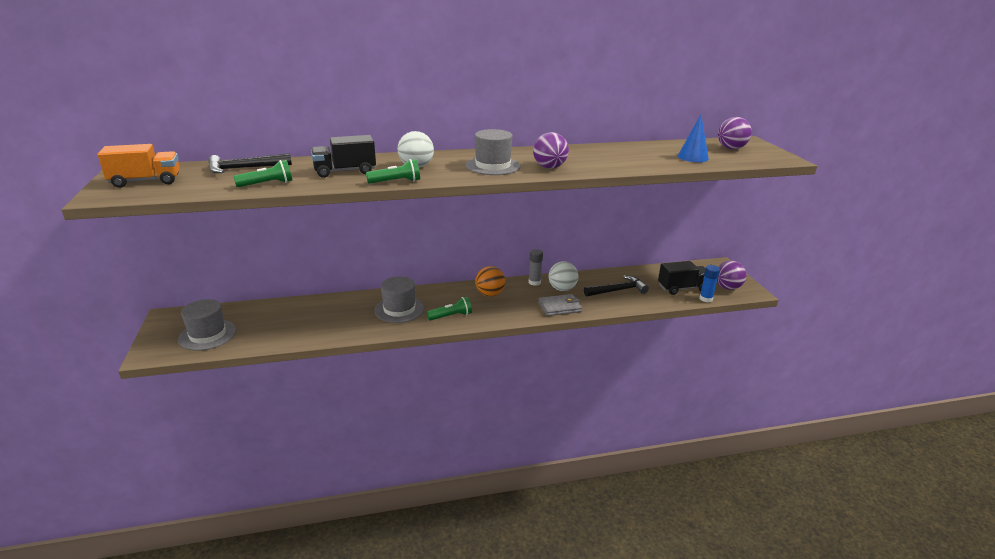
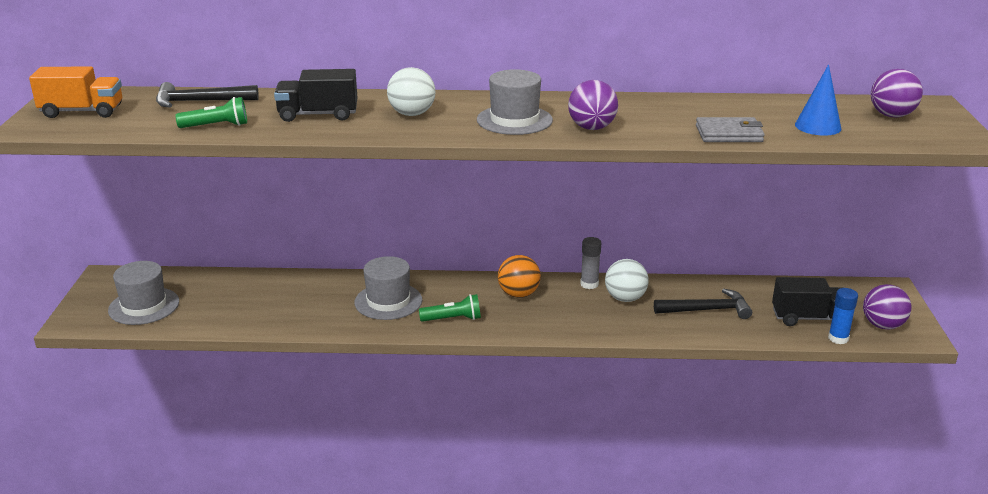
camera: 15 degrees right, 0 degrees up
(396, 182) = (374, 135): green flashlight -> none
(560, 307) = (609, 324): grey wallet -> grey wallet (729, 134)

